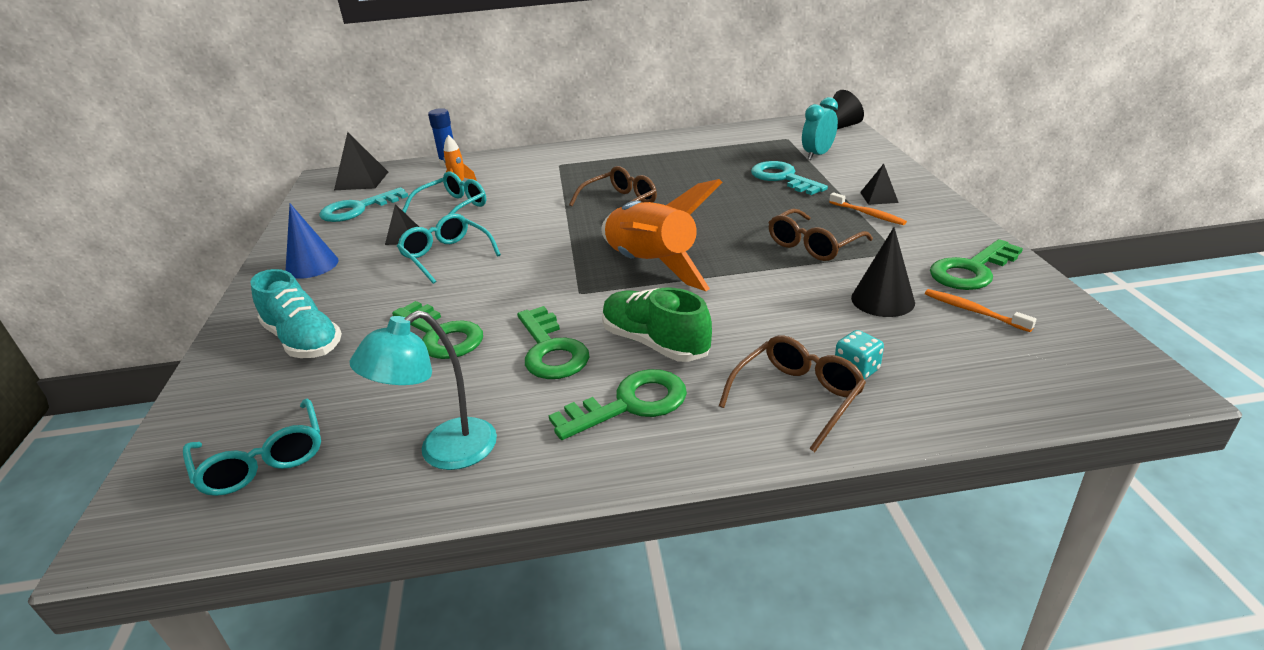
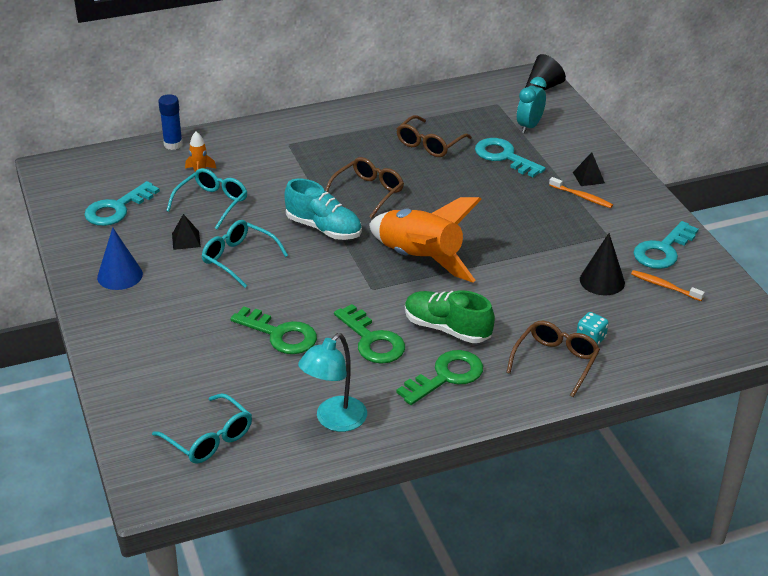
camera: 15 degrees left, 5 degrees up
(303, 340) = (168, 347): turquoise shoe -> turquoise shoe (323, 228)
(362, 180) = (94, 171): black pyramid -> none
(813, 245) = (543, 232): brown glasses -> brown glasses (429, 144)
(972, 270) = (663, 250): green key -> turquoise key

